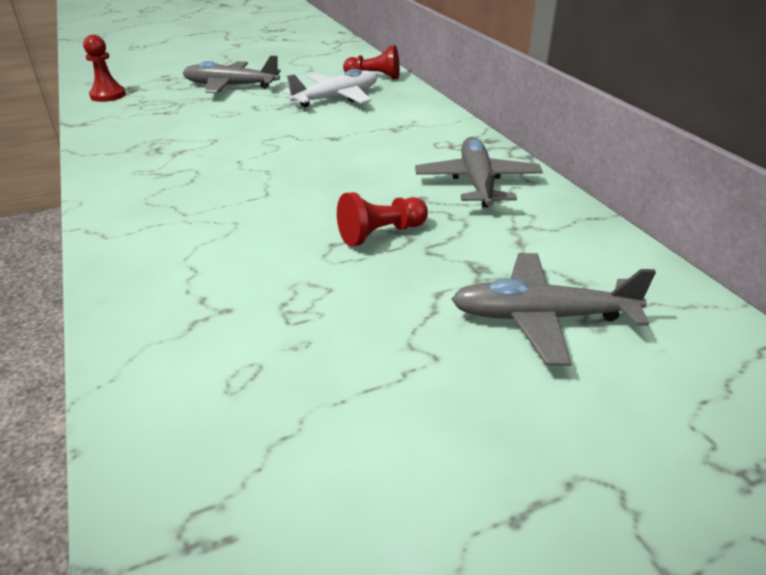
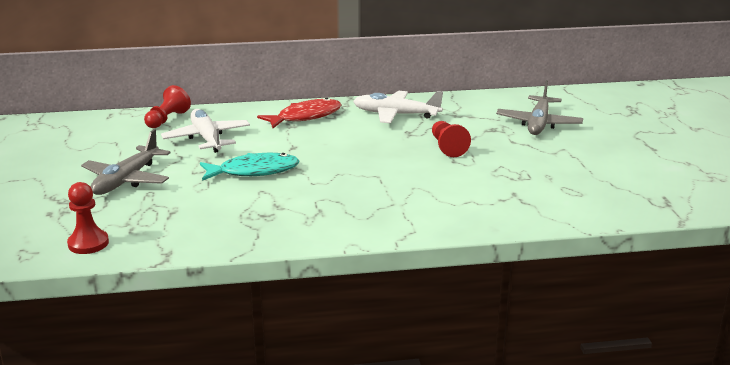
camera: 75 degrees left, 10 degrees down
(262, 129) = (254, 171): none -> turquoise fish
(426, 131) = (305, 117): none -> red fish
(477, 182) = (395, 115): grey plane -> white plane

